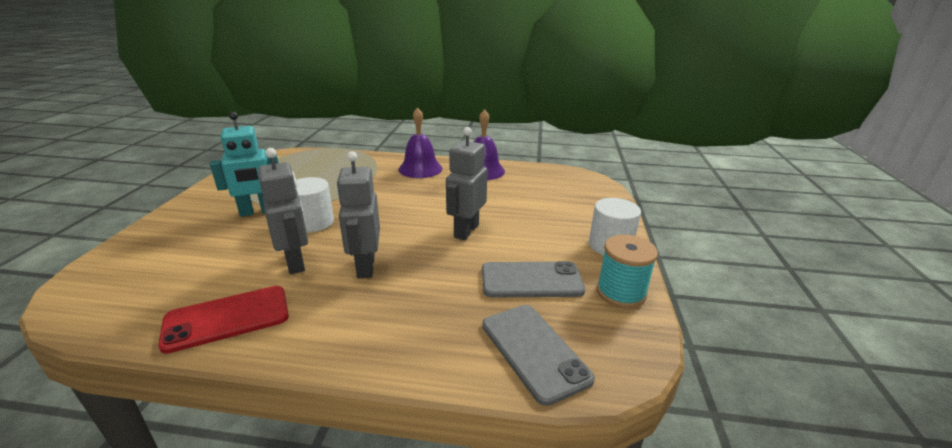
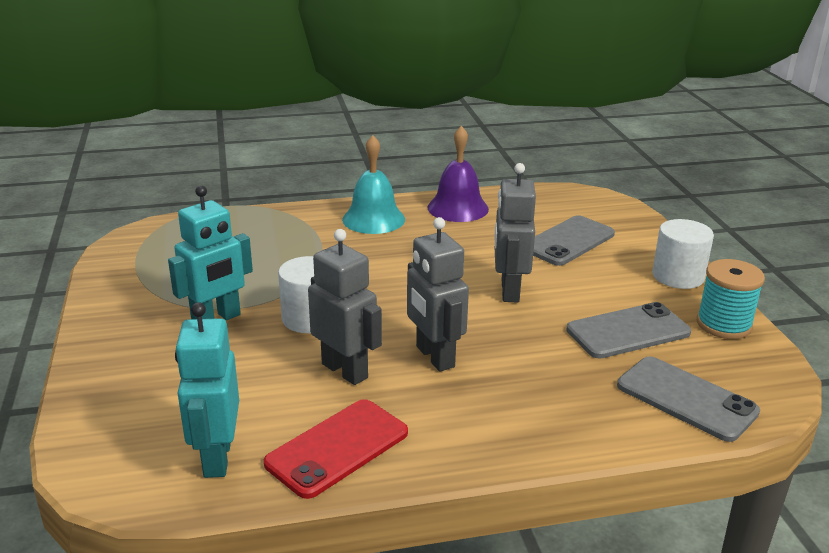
camera: 20 degrees left, 0 degrees up
(147, 304) = (216, 457): none -> turquoise robot
(420, 169) = (373, 219): purple bell -> turquoise bell
(542, 205) = (568, 241): none -> grey phone

